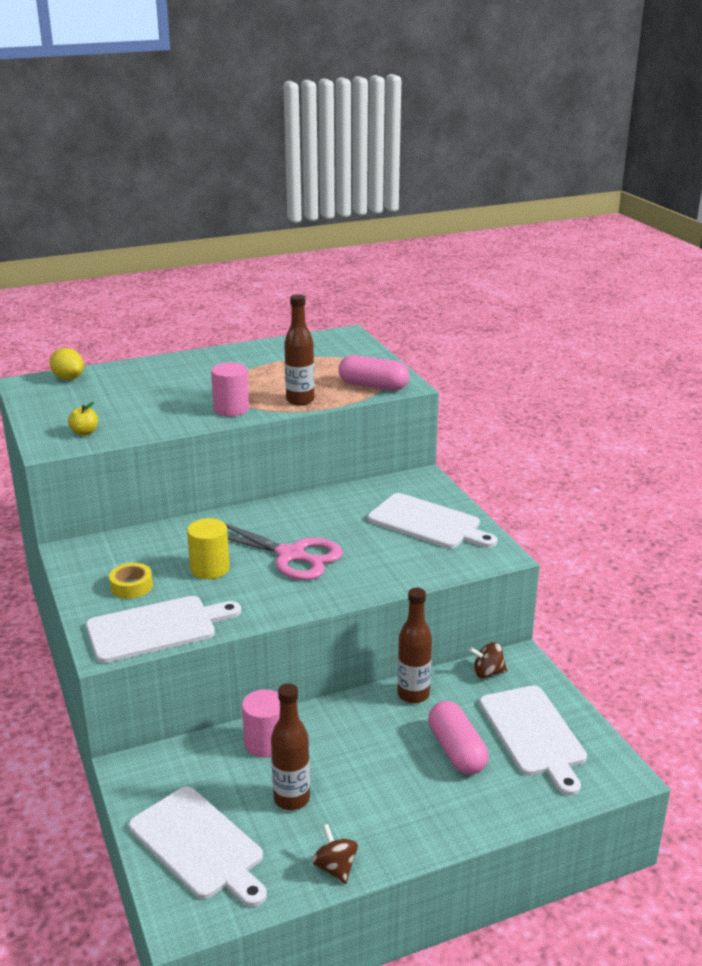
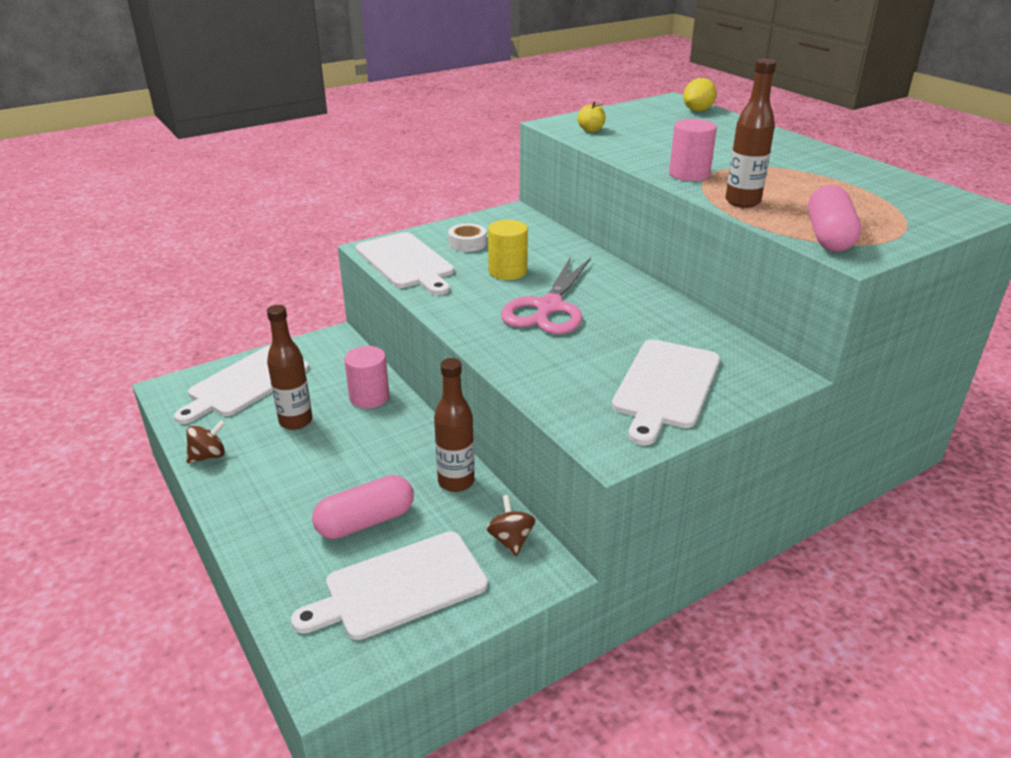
camera: 80 degrees right, 5 degrees up
(131, 586) = (467, 243): yellow tape -> white tape

